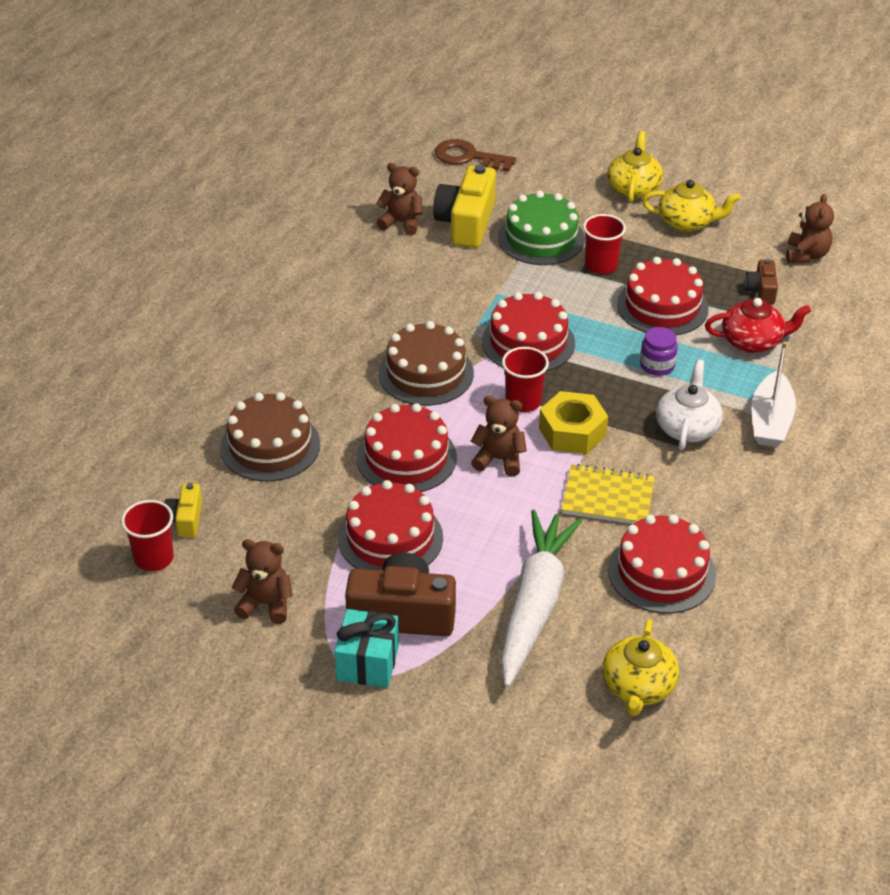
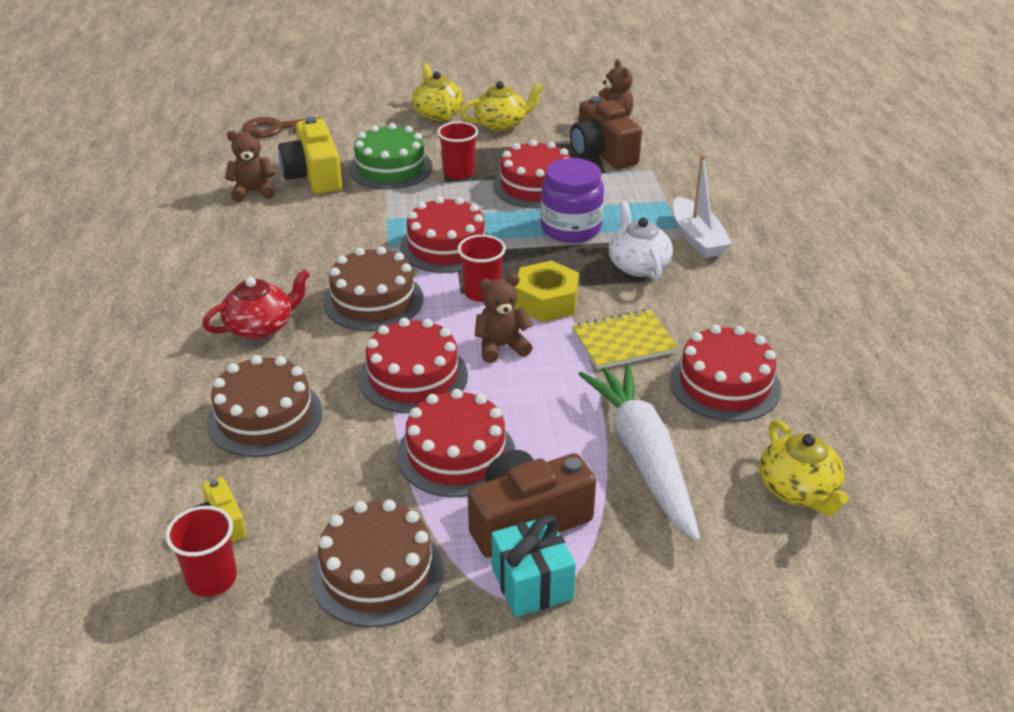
camera: 30 degrees left, 5 degrees down
(266, 604) = (377, 572): brown teddy bear -> brown cake
(657, 365) = (571, 228): purple jar -> purple jar, size x1.79
(752, 341) = (629, 188): red teapot -> red teapot (261, 327)
(761, 290) = (602, 152): brown camera -> brown camera, size x1.93

